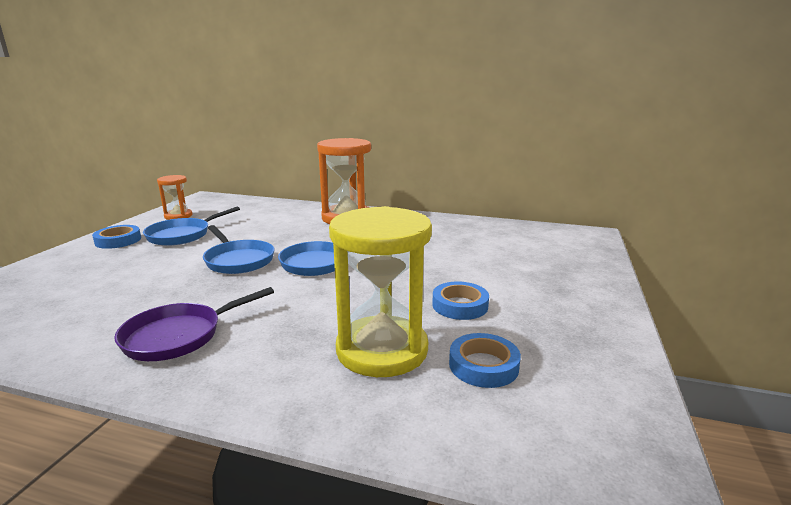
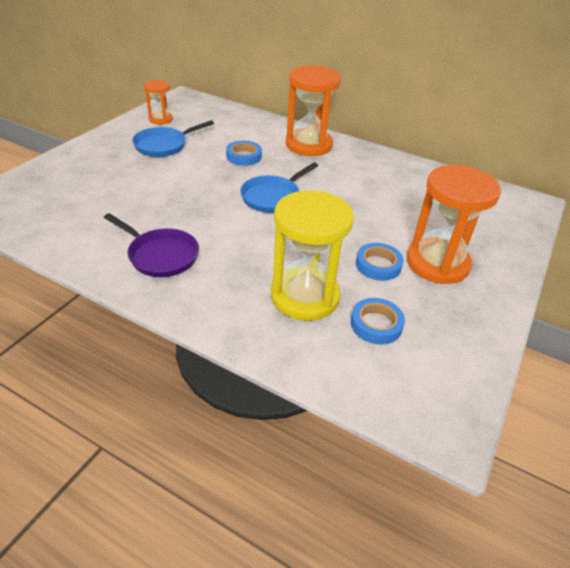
camera: 10 degrees right, 20 degrees up
(118, 240) = (112, 144): blue tape -> blue tape (244, 156)
(179, 336) = (160, 255): purple pan -> purple pan turned 120 degrees counterclockwise
(238, 260) = (208, 184): blue pan -> none
(525, 294) = (437, 263): none -> orange hourglass

